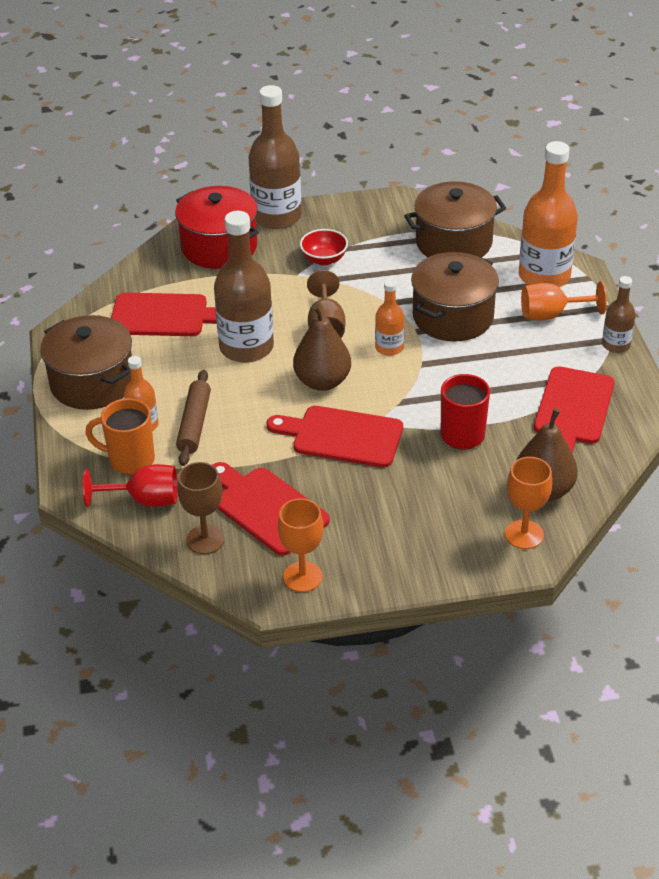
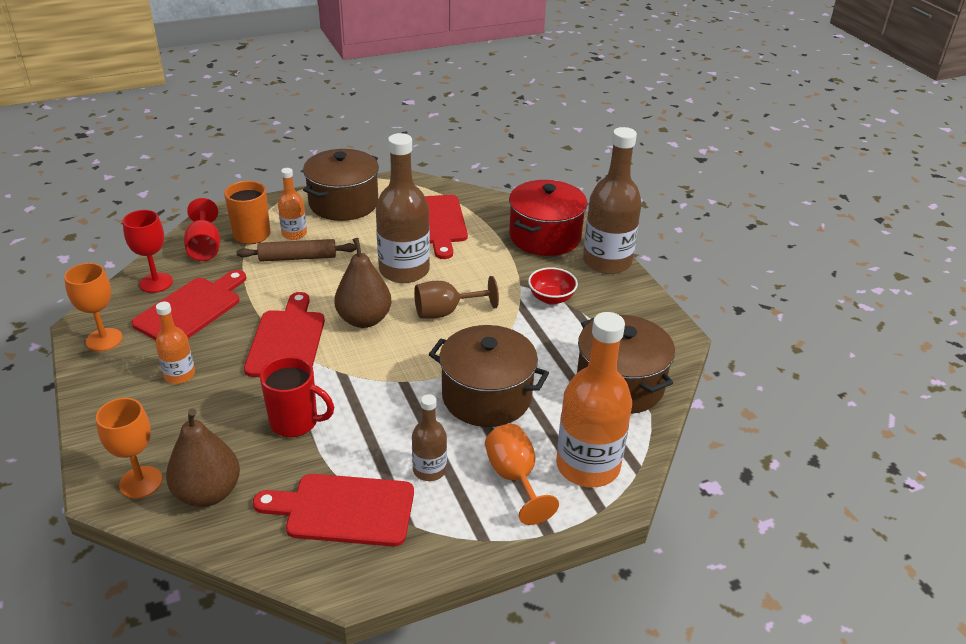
camera: 75 degrees right, 5 degrees down
(205, 540) = (156, 283): brown goblet -> red goblet
(389, 348) = (423, 356): orange bottle -> orange bottle (179, 375)
(616, 345) = (473, 544): brown bottle -> brown bottle (429, 470)

